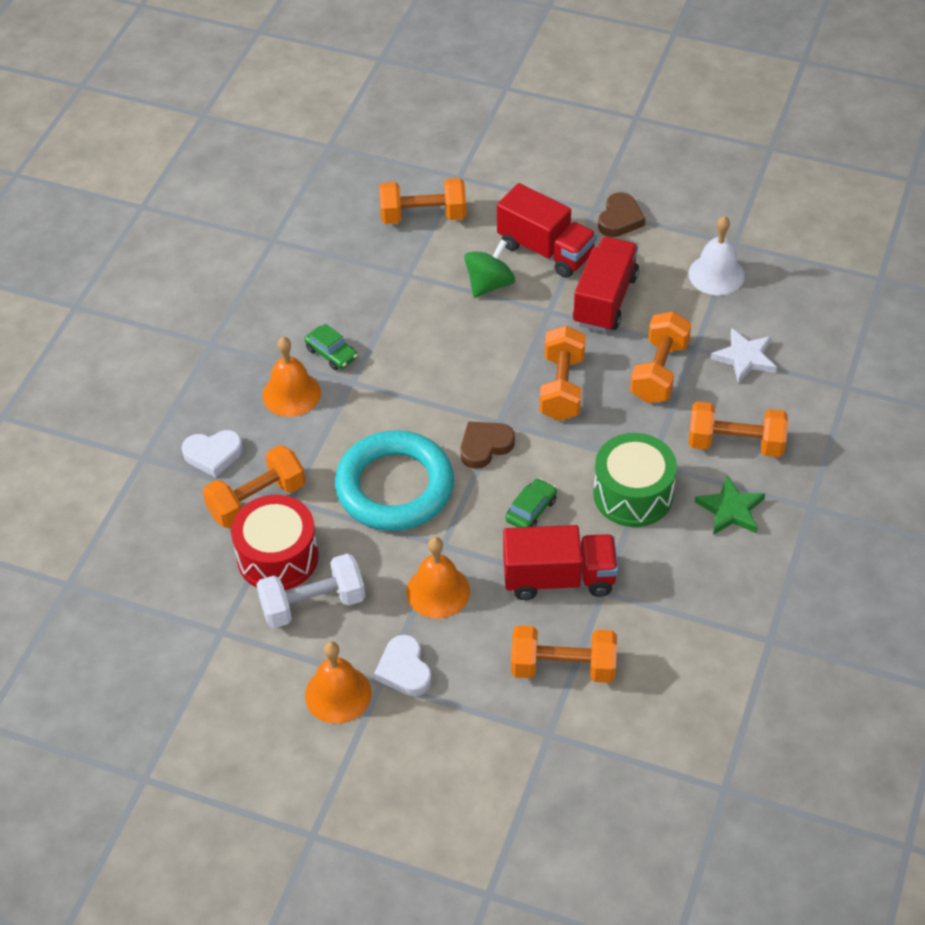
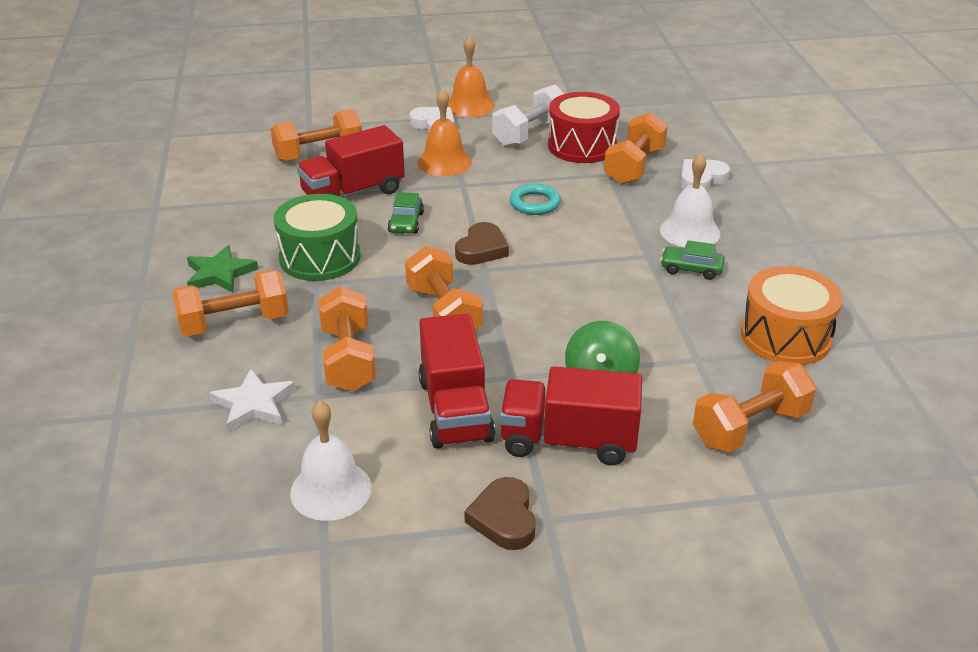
camera: 150 degrees right, 15 degrees down
(291, 394) = (690, 231): orange bell -> white bell
(328, 267) = (785, 337): none -> orange drum
(395, 487) = (534, 203): turquoise ring -> turquoise ring, size x0.45

